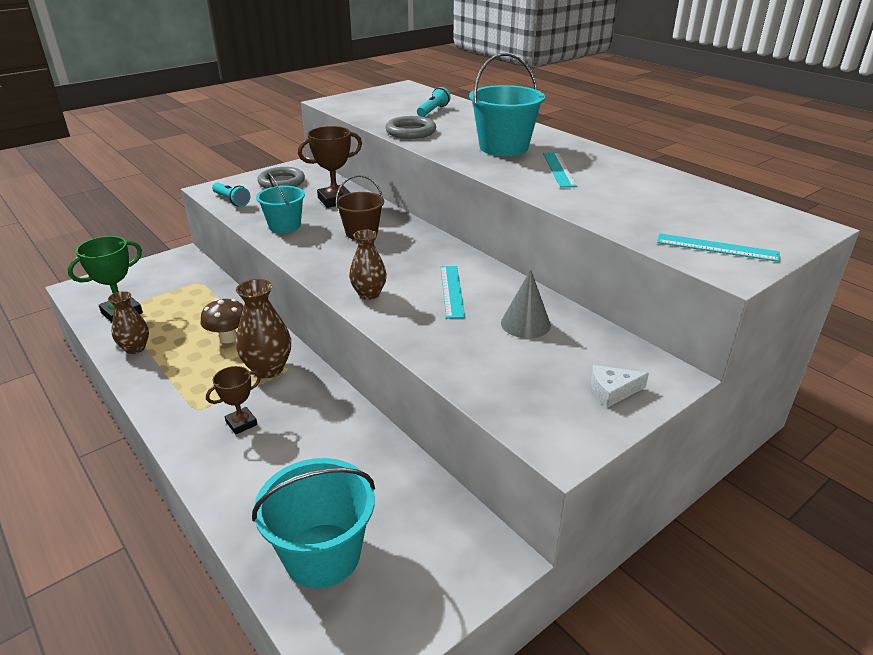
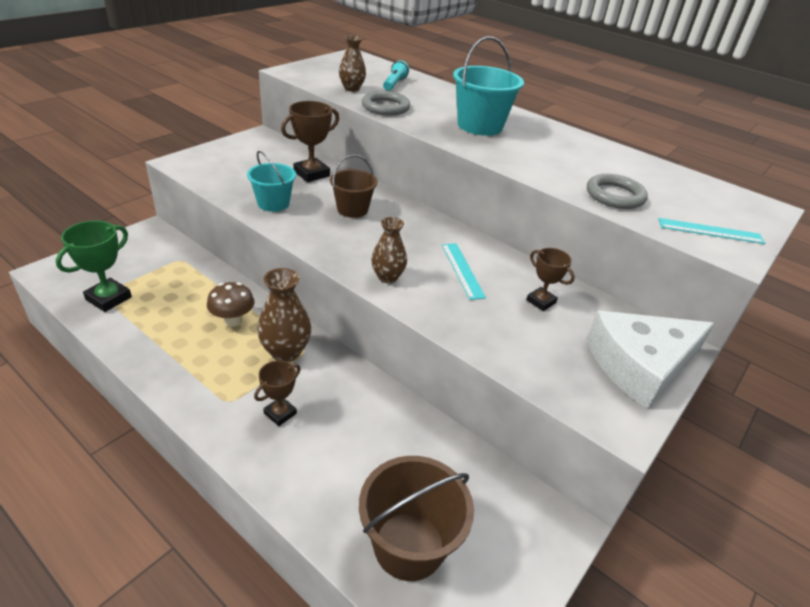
camera: 15 degrees left, 5 degrees up
(135, 348) = (138, 338): brown vase -> brown vase (352, 89)
(231, 200) = (206, 175): turquoise flashlight -> none
(281, 182) = (249, 153): grey ring -> grey ring (615, 196)
(322, 555) = (409, 545): turquoise bucket -> brown bucket
(525, 324) = (541, 301): grey cone -> brown trophy
(559, 169) = (540, 150): turquoise ruler -> none
(612, 391) = (640, 365): white cheese -> white cheese, size x2.45

